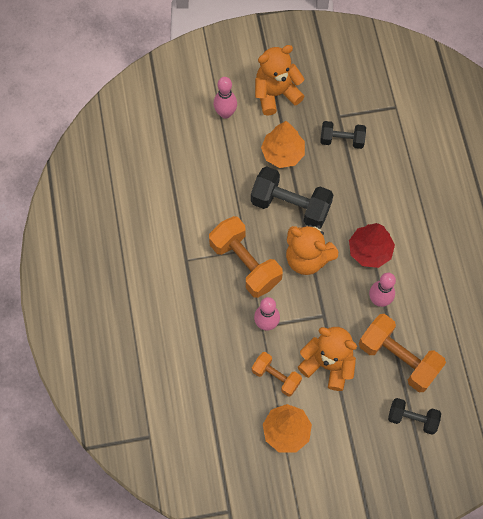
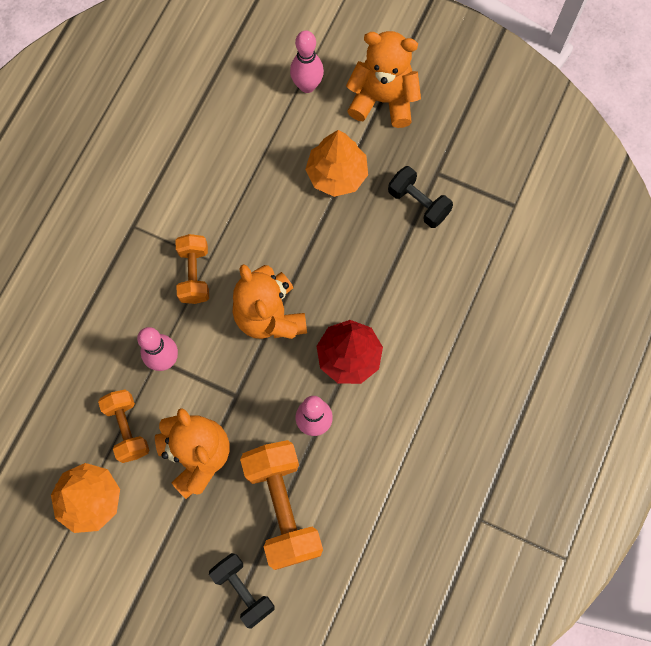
camera: 35 degrees right, 5 degrees up
(245, 264) = (194, 274): orange dumbbell -> orange dumbbell, size x0.59
(290, 205) = (298, 241): black dumbbell -> none

